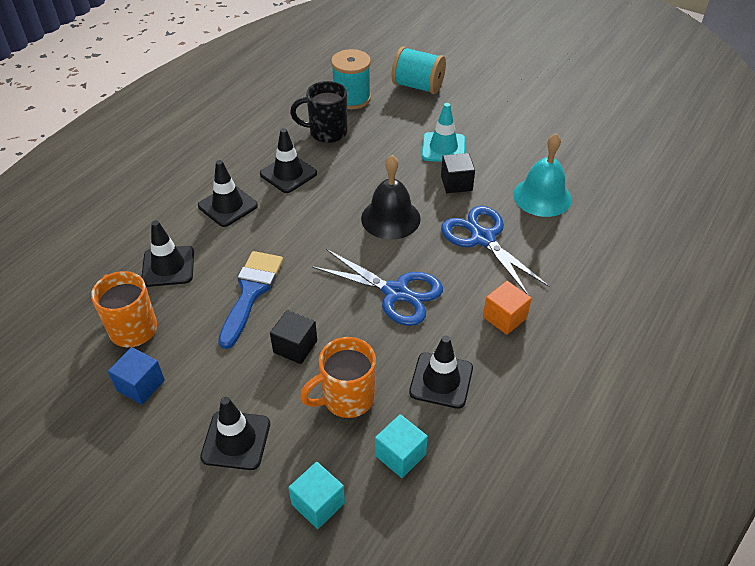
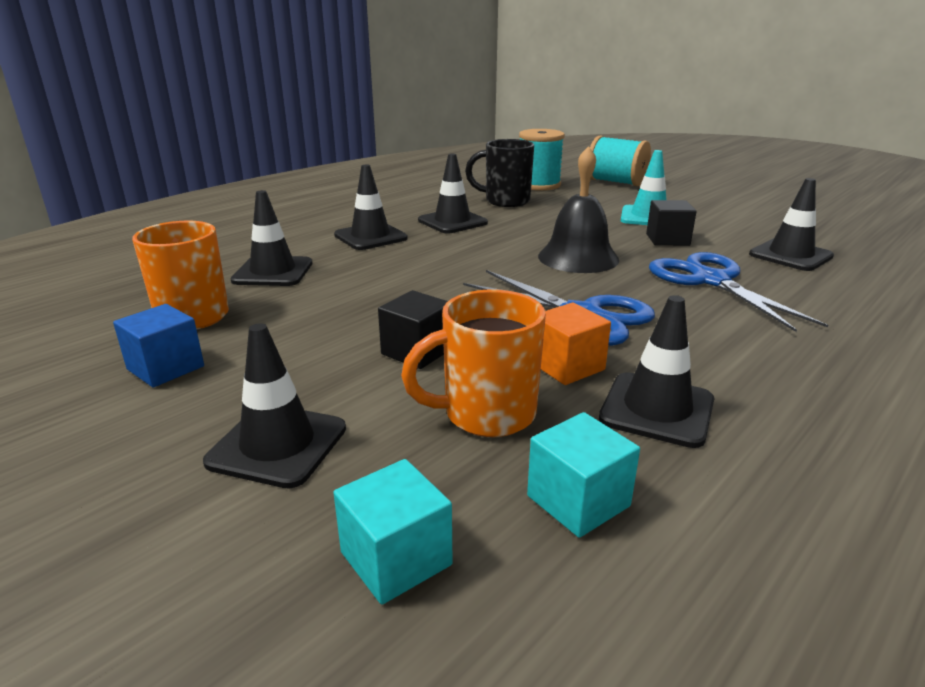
camera: 10 degrees right, 20 degrees down
(251, 292) = (371, 299): blue brush -> none
(504, 317) = (760, 352): orange cube -> orange cube (567, 366)
(542, 196) = (790, 255): turquoise bell -> black traffic cone

